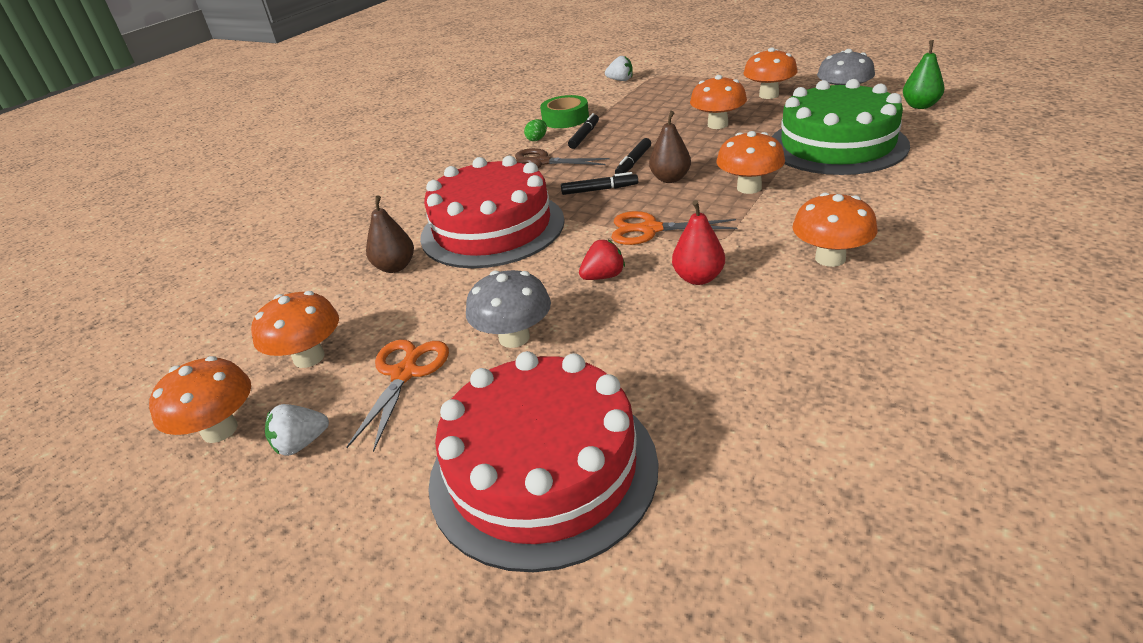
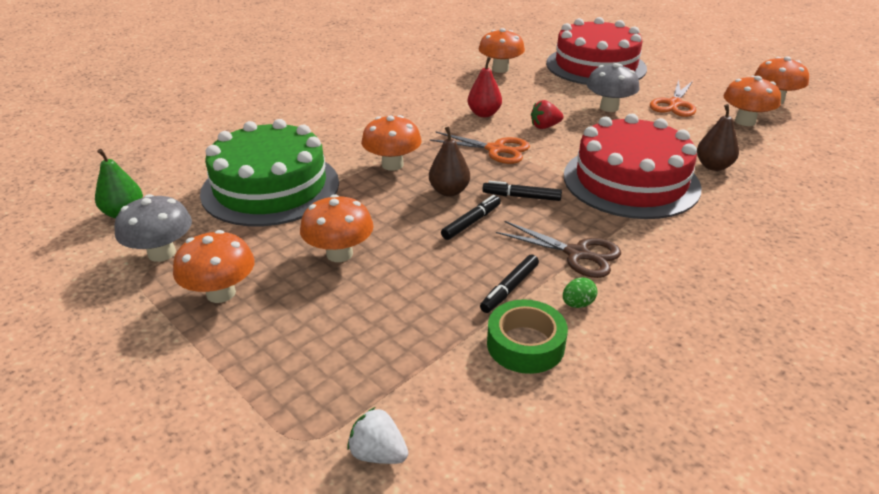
camera: 170 degrees left, 0 degrees up
(301, 444) = (719, 89): white strawberry -> none
(830, 258) = (397, 108): orange mushroom -> orange mushroom (500, 69)

